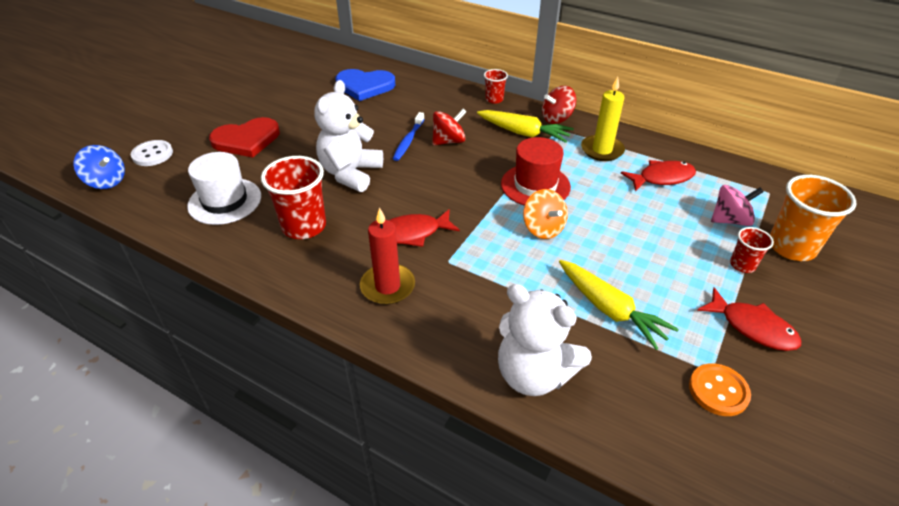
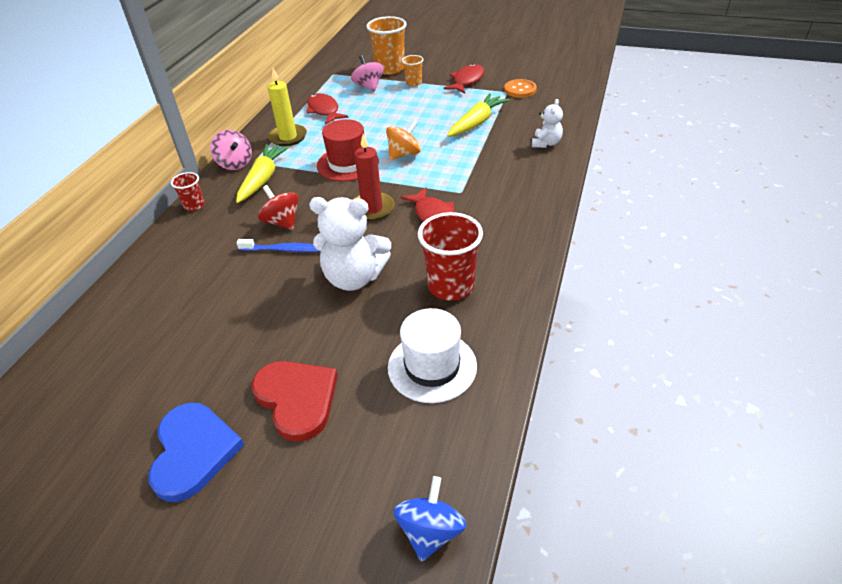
camera: 100 degrees left, 0 degrees up
(152, 154) = (350, 504): white button -> none
(364, 86) = (149, 318): blue heart -> blue heart (193, 451)
(387, 286) = (503, 216): red candle -> red candle (372, 208)
(534, 374) = (546, 143): white teddy bear -> white teddy bear, size x0.54
(557, 118) = (235, 163): red spinning top -> pink spinning top
(742, 265) = (414, 83): red cup -> orange cup

